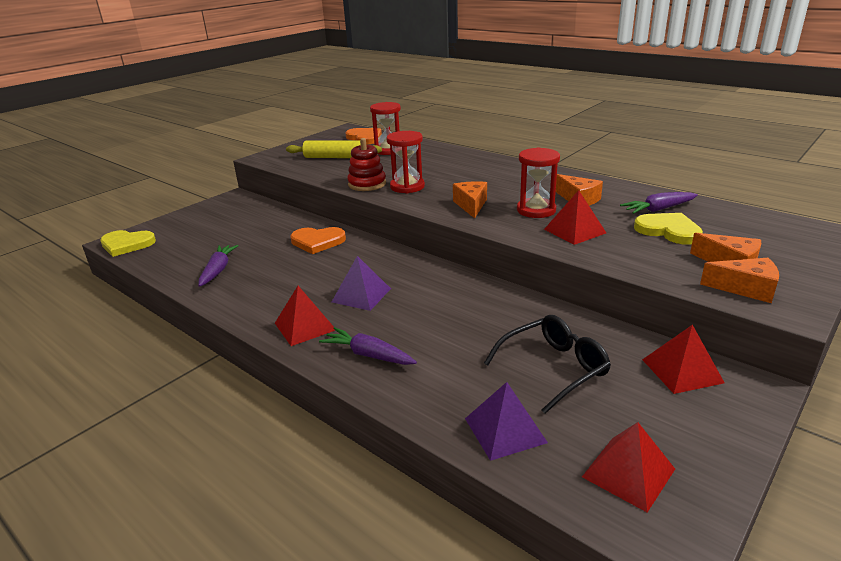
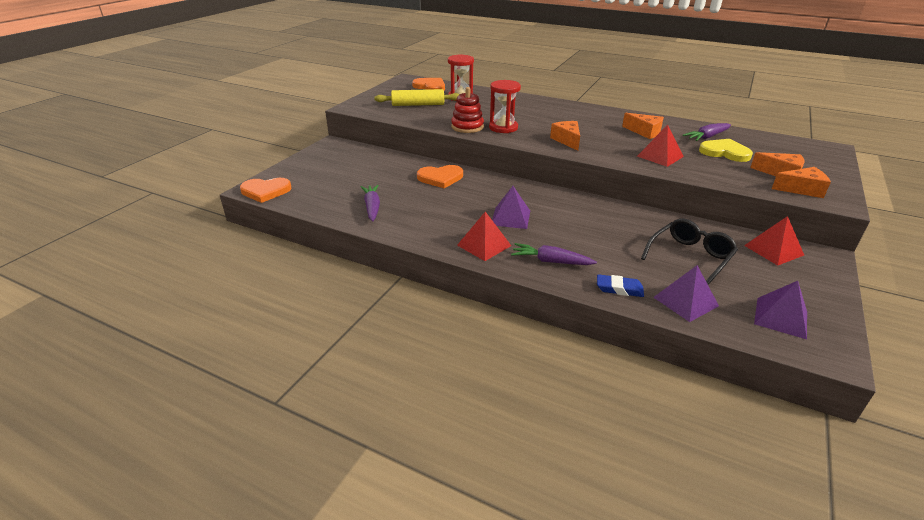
camera: 15 degrees left, 5 degrees up
(127, 244) = (265, 191): yellow heart -> orange heart
(428, 401) = (619, 289): none -> blue eraser
(536, 210) = (620, 142): red hourglass -> none
(628, 473) = (780, 317): red pyramid -> purple pyramid

